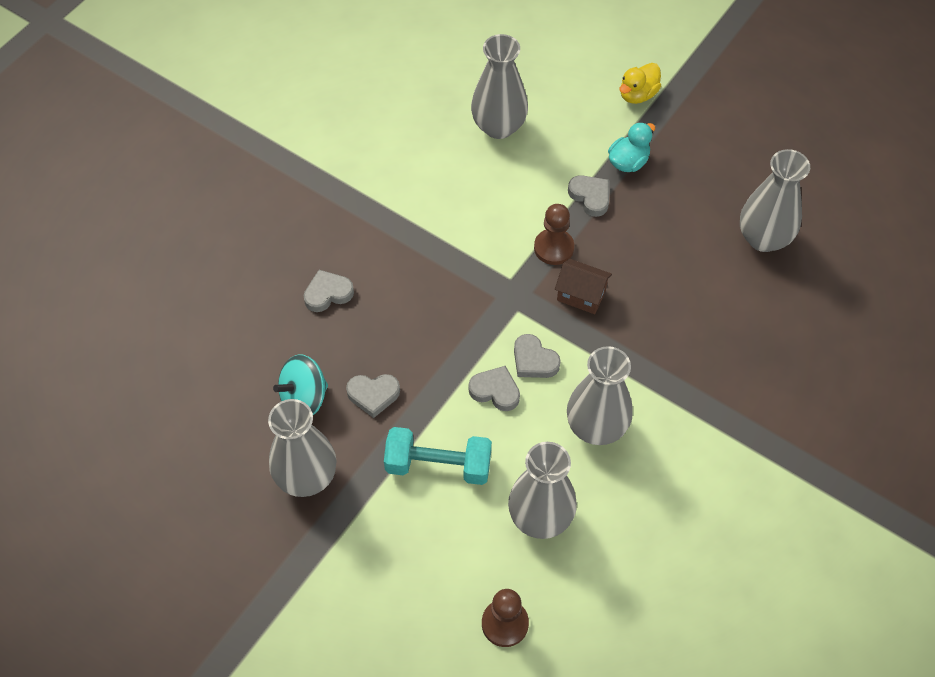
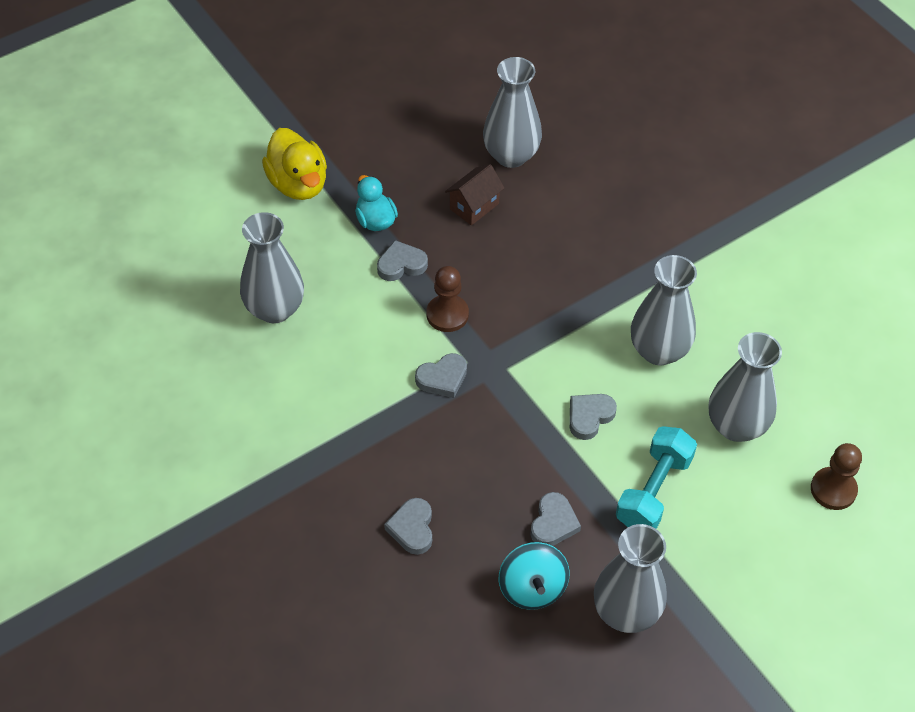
camera: 70 degrees left, 5 degrees down
(534, 360) = (568, 374): grey heart -> grey heart (442, 378)
(581, 295) = (511, 312): brown house -> brown house (474, 206)
(637, 95) = (298, 184): yellow duck -> yellow duck, size x1.54

